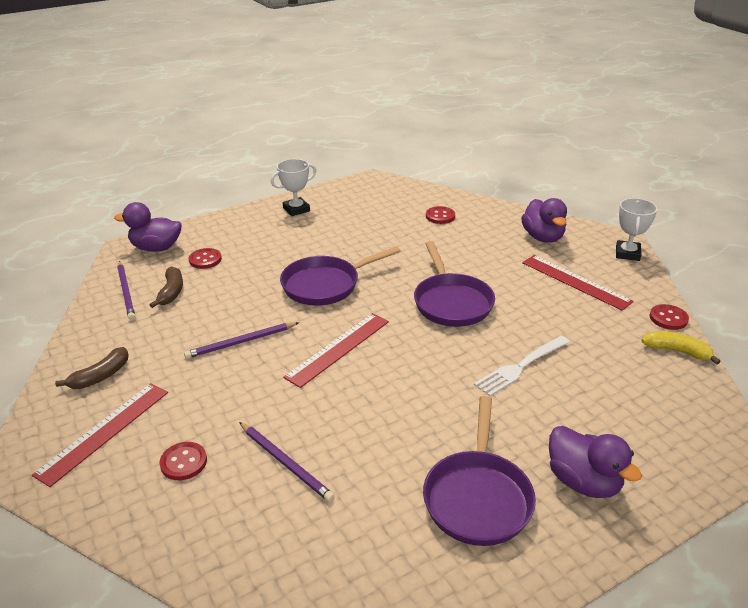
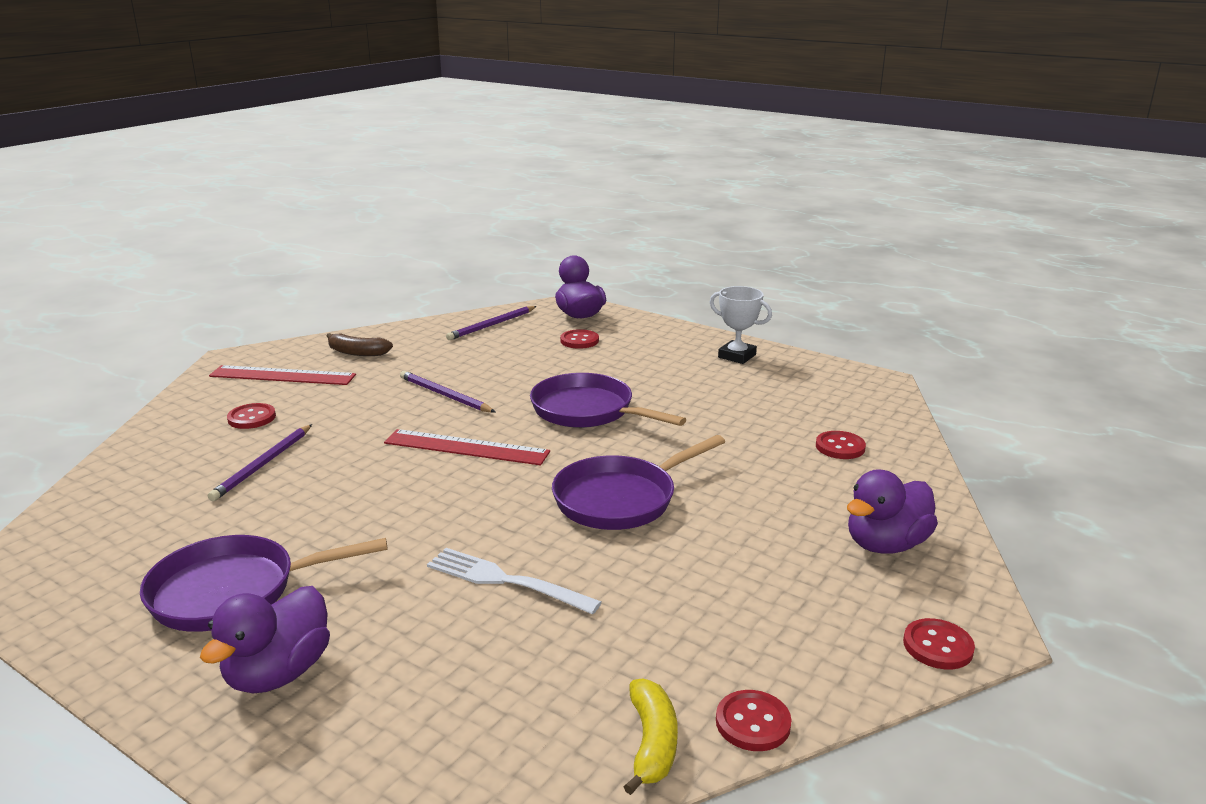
camera: 65 degrees right, 10 degrees down
(171, 292) = (507, 343): brown banana -> none
(575, 281) = (777, 598): red ruler -> none
(627, 253) = (938, 646): white trophy -> red button

